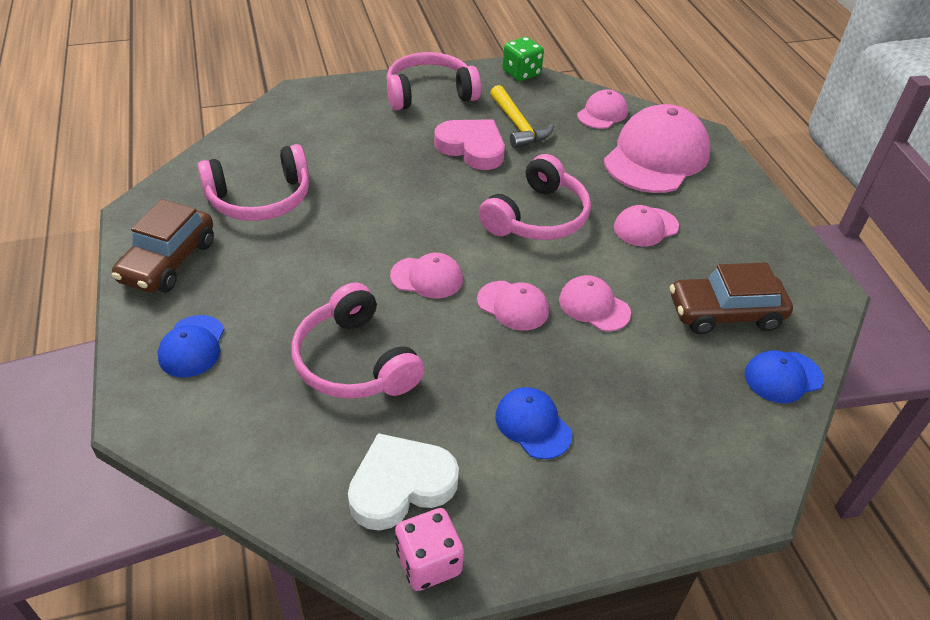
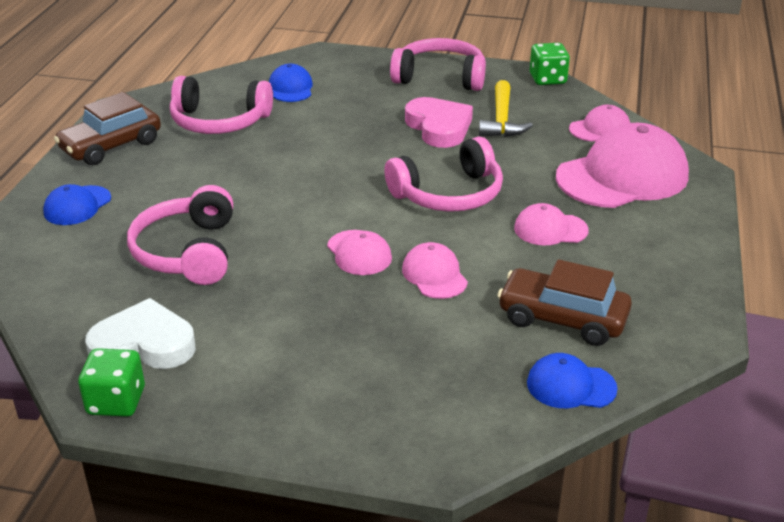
camera: 30 degrees right, 10 degrees down
(427, 277) = (303, 212): pink cap -> none
(428, 562) = (116, 401): pink dice -> green dice
(533, 425) = (291, 341): blue cap -> blue cap (291, 88)

